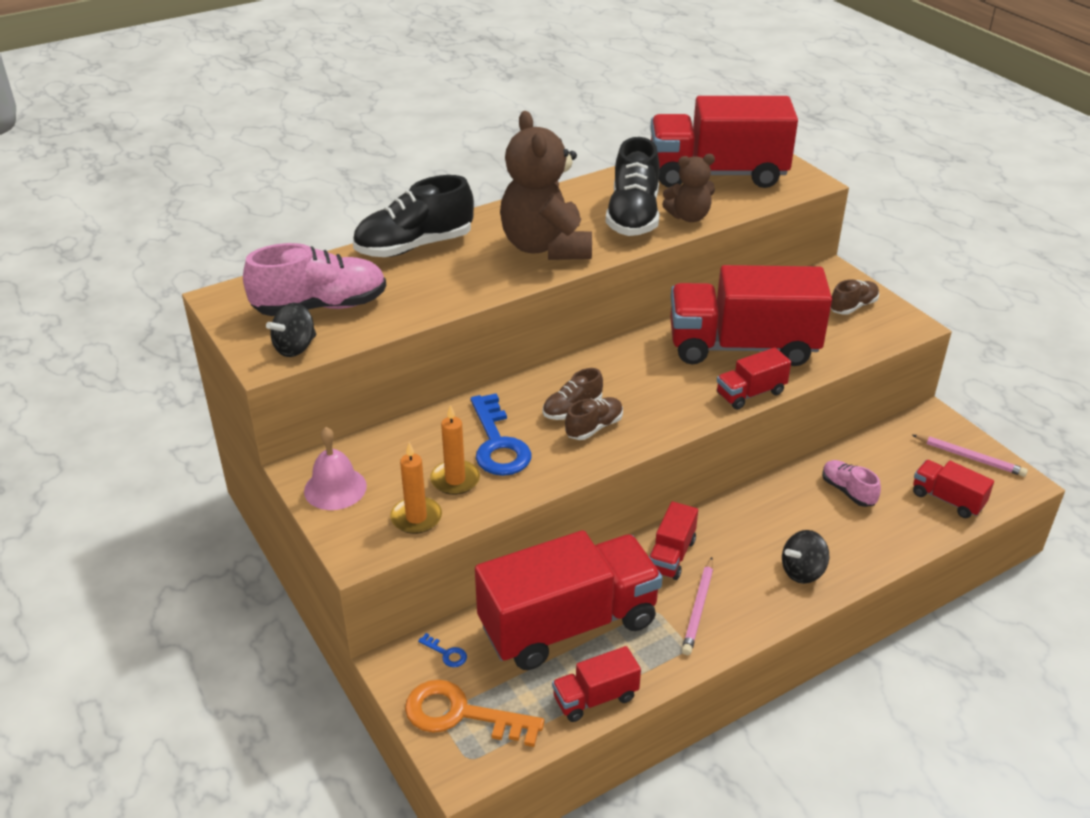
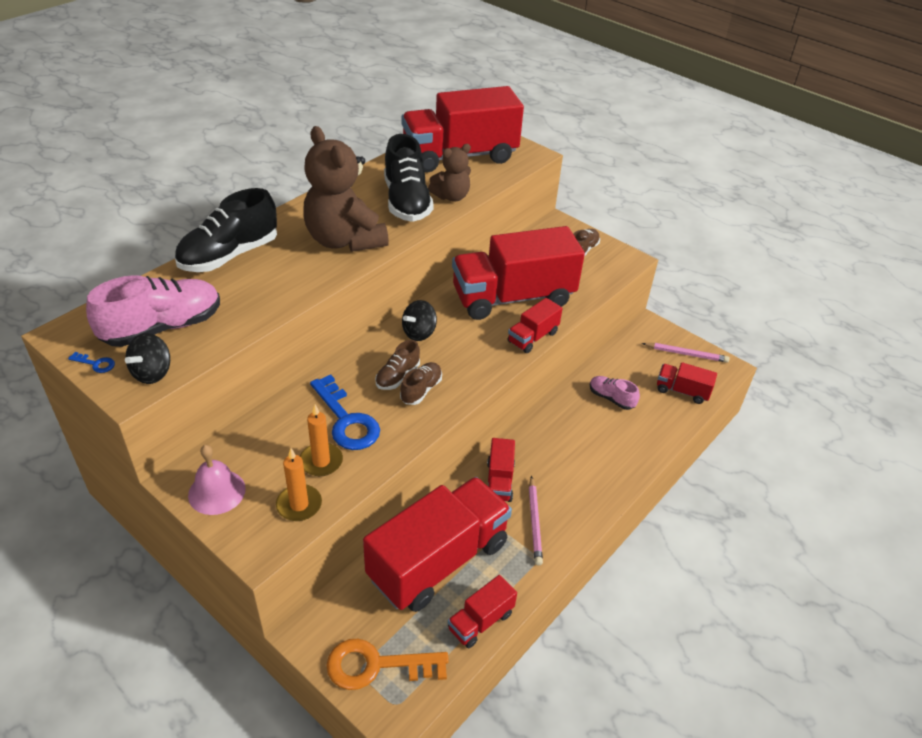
camera: 20 degrees left, 5 degrees up
(446, 653) = (346, 612): blue key -> blue key (96, 364)
(802, 571) = (601, 473): black spinning top -> black spinning top (419, 333)

